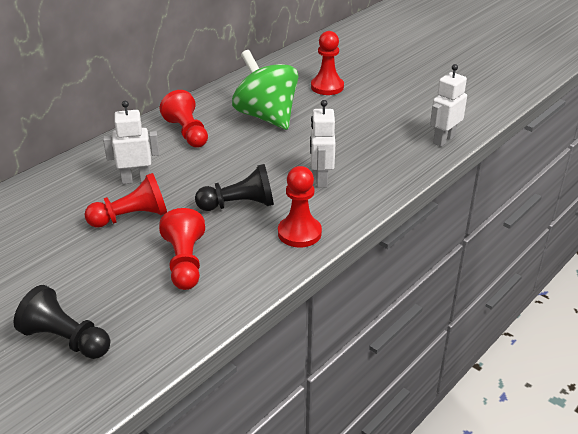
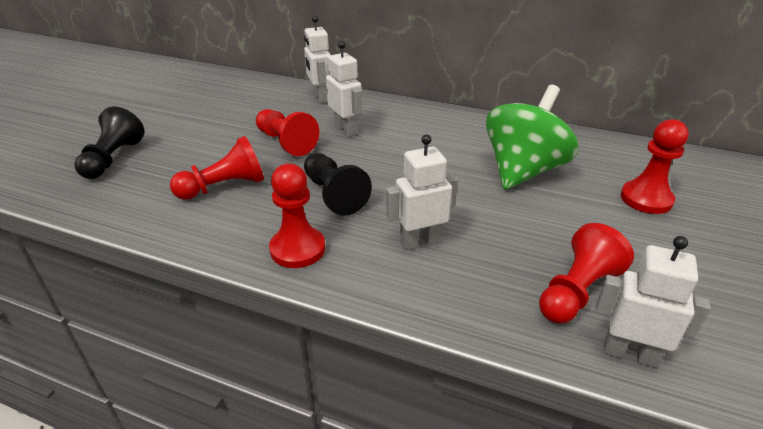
camera: 70 degrees right, 0 degrees up
(53, 182) = (320, 97): none -> white robot
(187, 133) = (445, 133): red pawn -> red pawn (577, 291)

